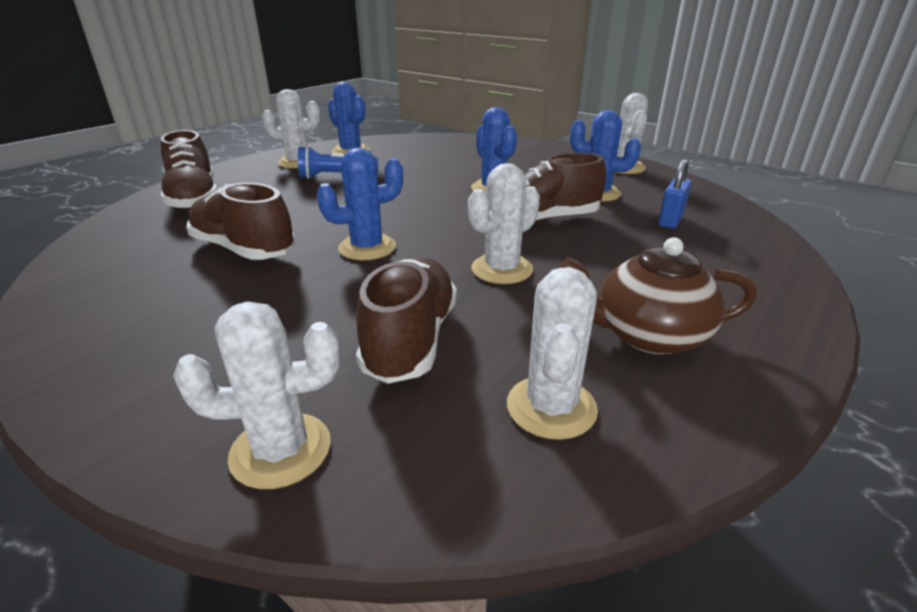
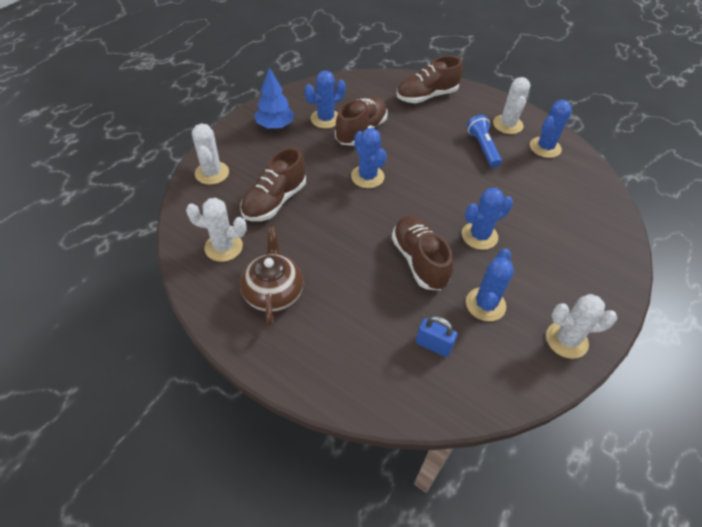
camera: 85 degrees right, 20 degrees up
(150, 345) = (275, 126): none -> blue tree
(179, 282) = (325, 119): none -> blue cactus
(411, 339) = (274, 201): brown shoe -> brown shoe turned 120 degrees clockwise
(502, 269) = (344, 236): white cactus -> none

